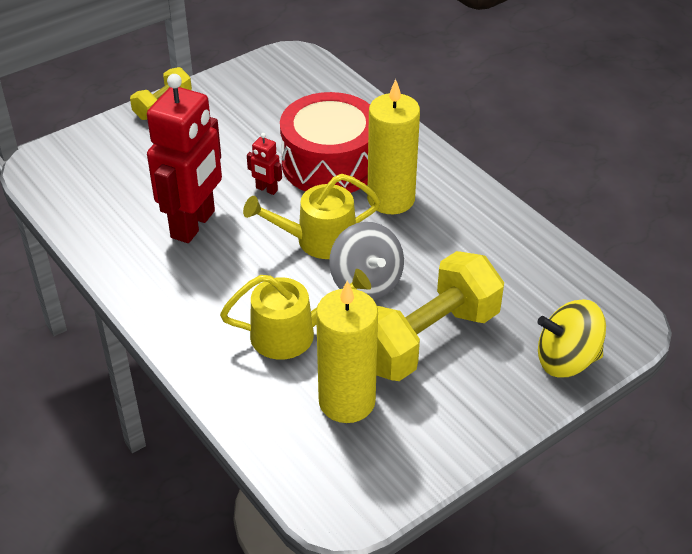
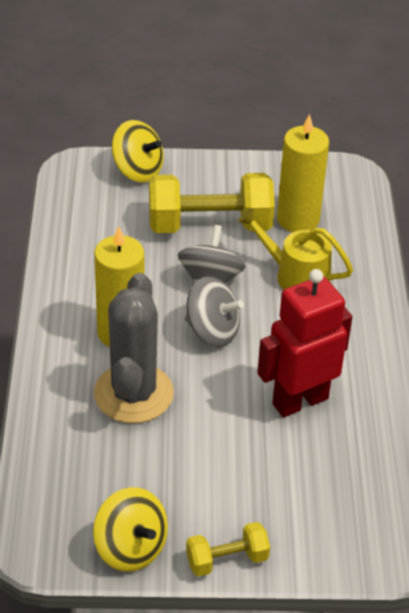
camera: 145 degrees left, 0 degrees up
(233, 83) = (131, 548): none -> yellow spinning top
(266, 189) = (211, 399): red robot -> none
(318, 240) = (212, 331): yellow watering can -> grey spinning top
(330, 163) = (133, 394): red drum -> grey cactus

